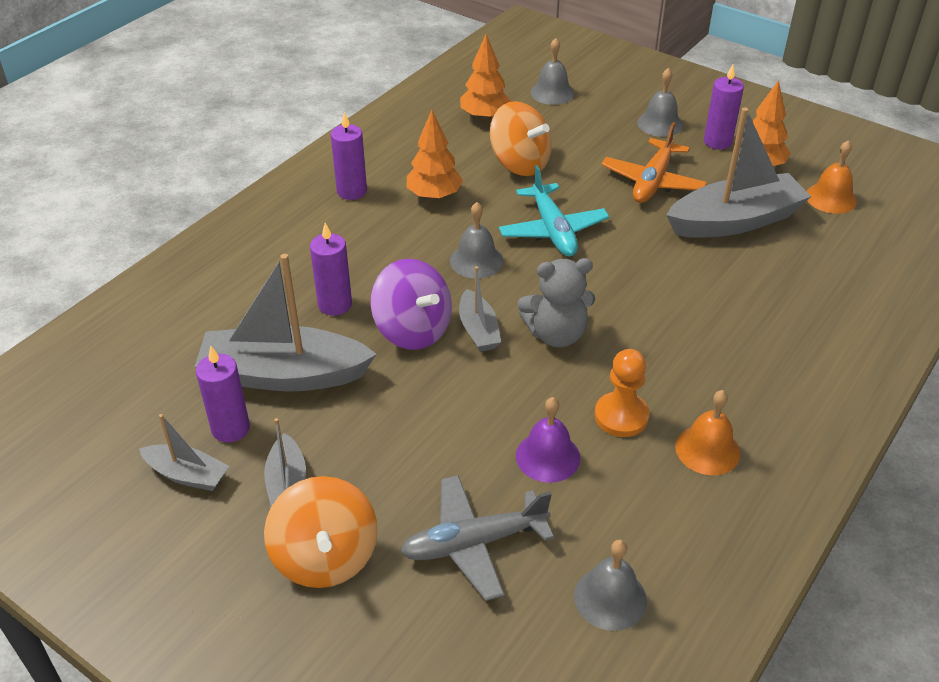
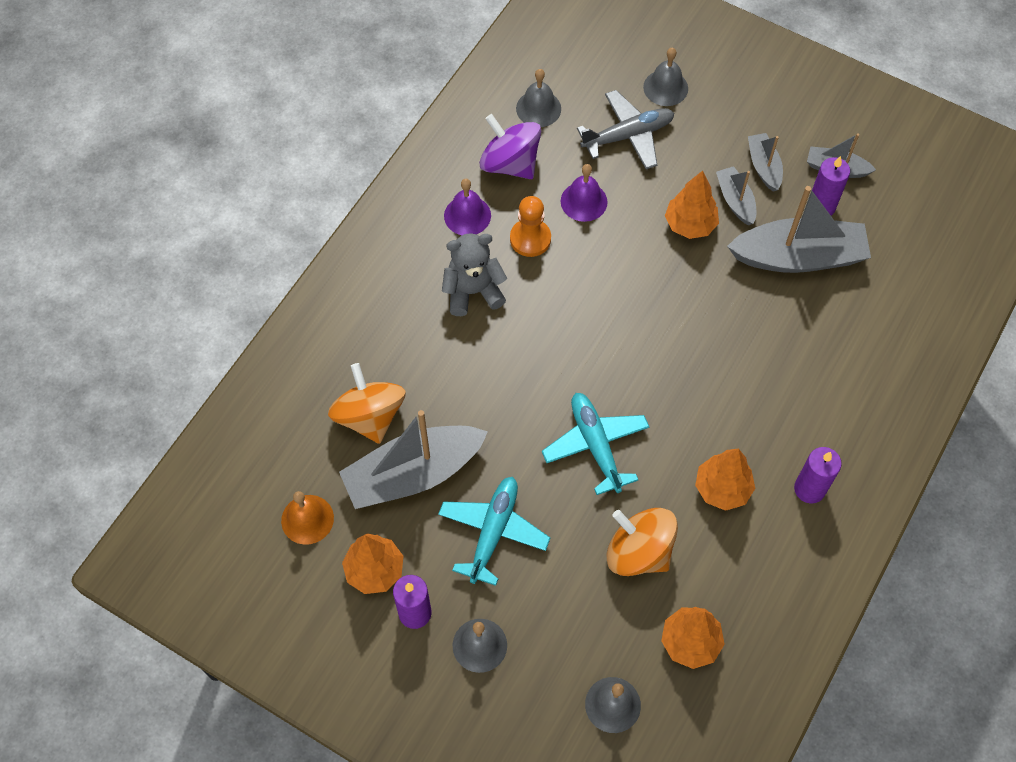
camera: 175 degrees right, 20 degrees up
(325, 557) = (722, 120): orange spinning top -> orange spinning top (369, 416)
(335, 304) = (780, 333): purple candle -> none
(410, 419) = (690, 224): none -> orange tree
(413, 330) = (706, 310): purple spinning top -> purple spinning top (510, 163)
(476, 260) = (664, 397): grey bell -> grey bell (665, 87)
(478, 330) = (650, 314): grey boat -> grey boat (735, 200)
(556, 334) = (584, 314): grey teddy bear -> grey teddy bear (473, 291)
(653, 182) = (493, 531): orange plane -> turquoise plane
(707, 450) = (467, 215): orange bell -> purple bell

